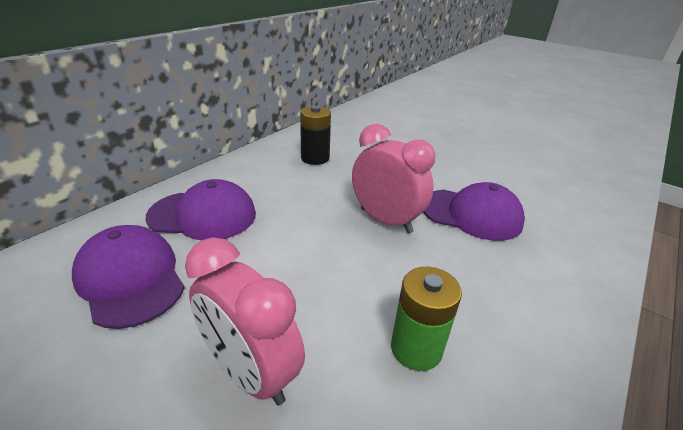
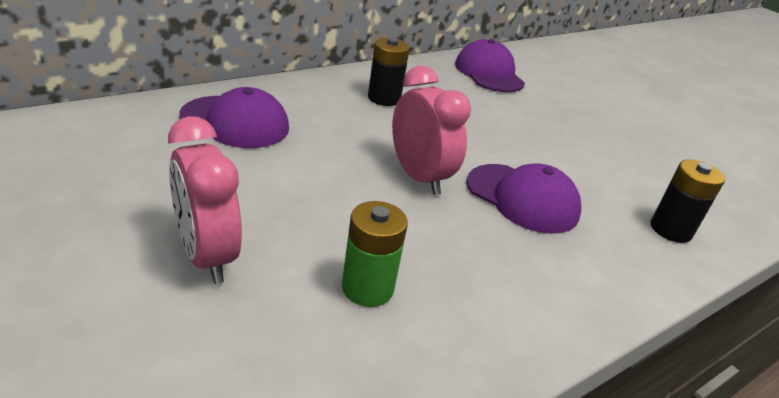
camera: 15 degrees right, 0 degrees up
(130, 278) = (144, 156): purple cap -> purple cap (489, 73)
(582, 207) = (670, 230): none -> black battery

